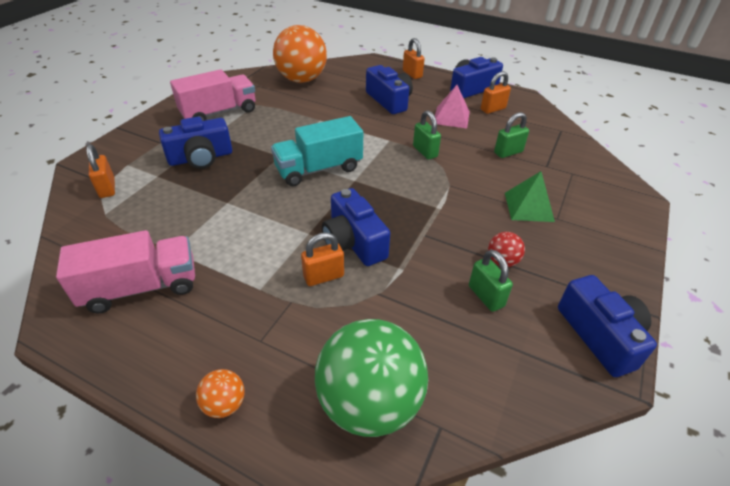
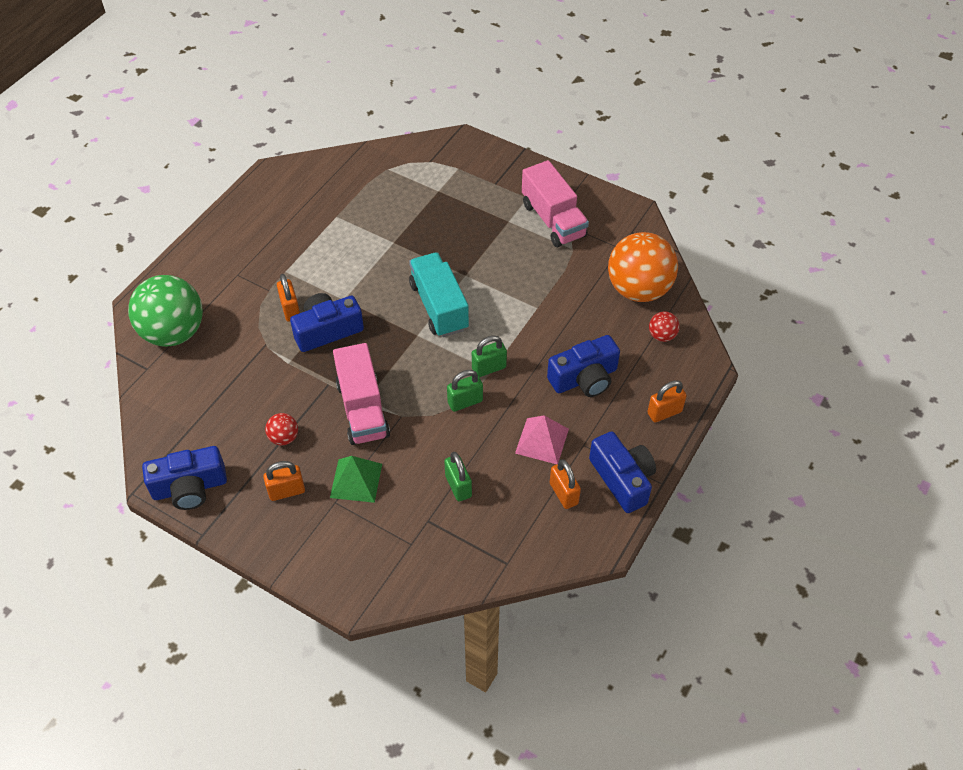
camera: 95 degrees right, 10 degrees up
(107, 188) = (422, 163): orange padlock -> orange padlock (286, 491)
(141, 287) = (300, 205): pink truck -> pink truck (362, 409)
(201, 158) = (465, 216): blue camera -> none
(224, 404) = (193, 260): orange ball -> none
(345, 73) = (662, 335): none -> red ball
(486, 296) = (247, 416): green padlock -> green padlock (489, 368)

